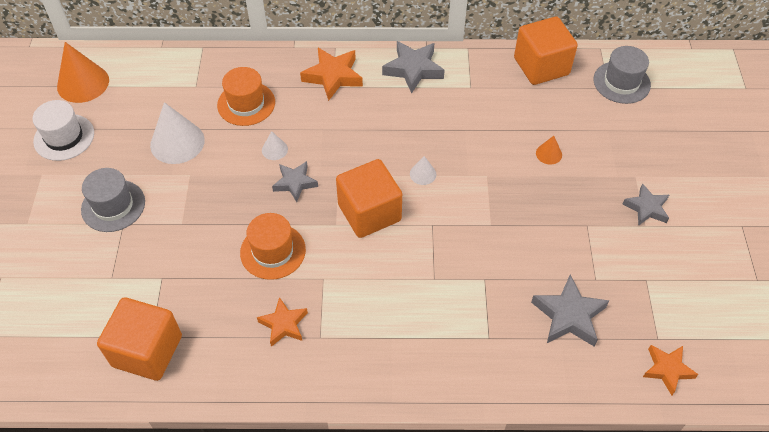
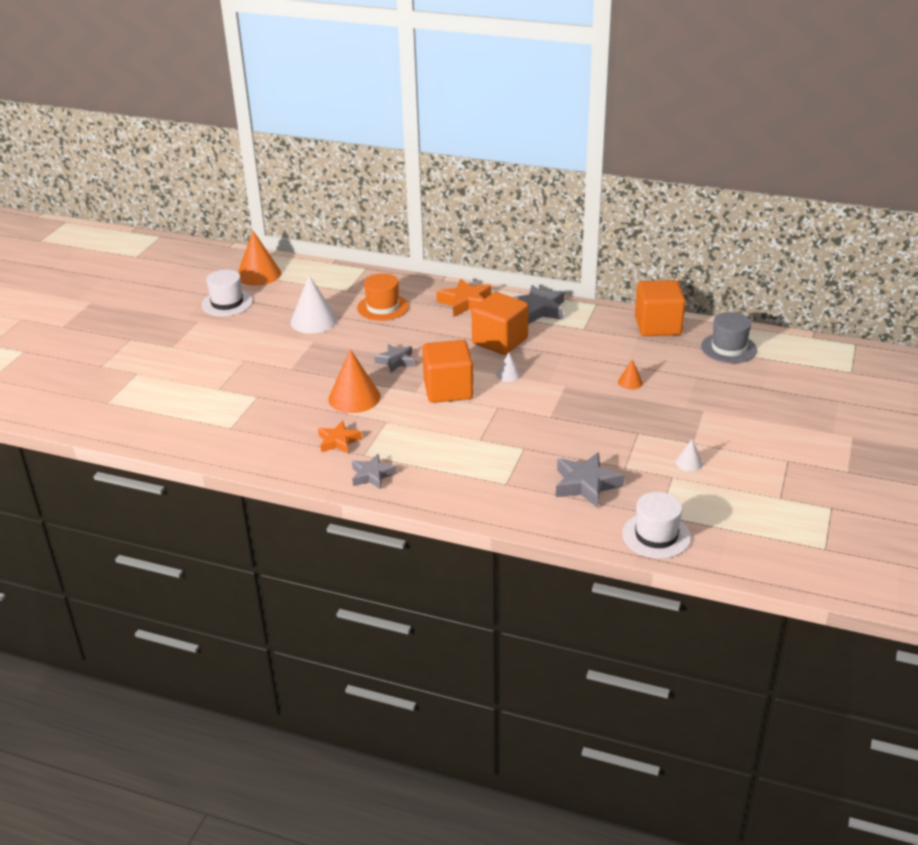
camera: 20 degrees right, 20 degrees down
(113, 206) = (243, 348): grey hat -> none
(147, 351) = (223, 435): orange cube -> orange cube (500, 341)
(273, 251) = (354, 397): orange hat -> orange cone
(274, 149) = (390, 338): white cone -> white cone (689, 463)
(646, 208) = (701, 432): grey star -> grey star (372, 475)
(667, 370) = (656, 535): orange star -> white hat

